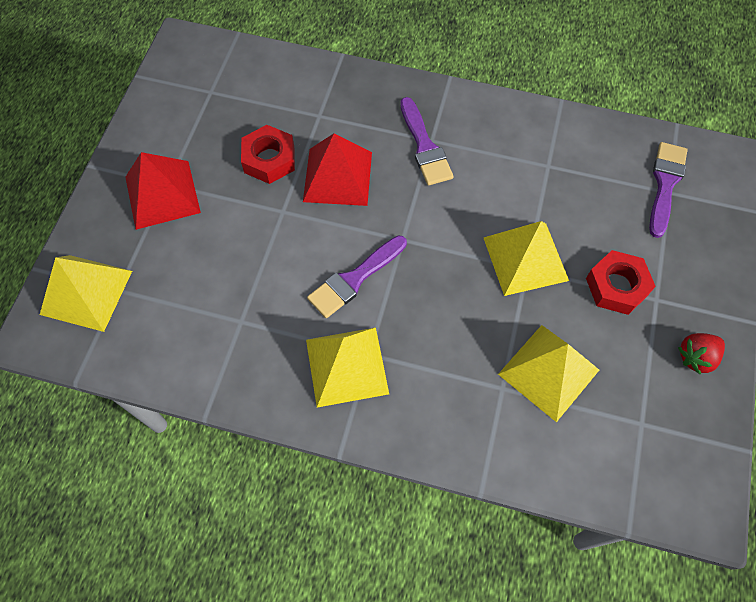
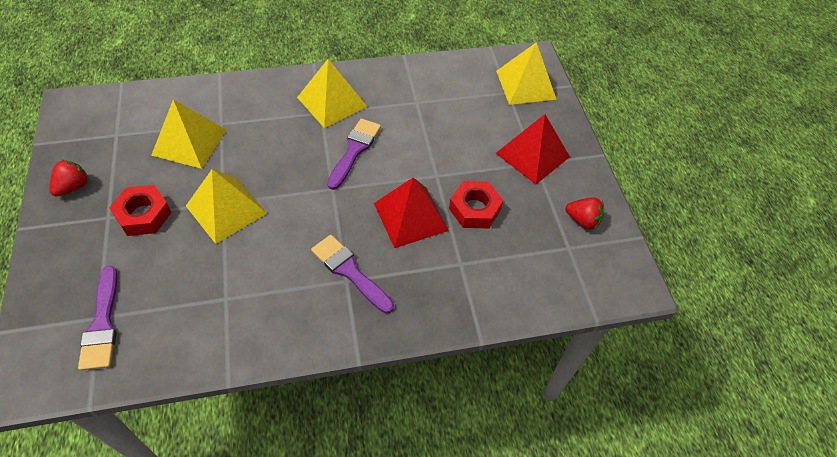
camera: 150 degrees right, 10 degrees down
(175, 109) = (582, 220): none -> red strawberry

